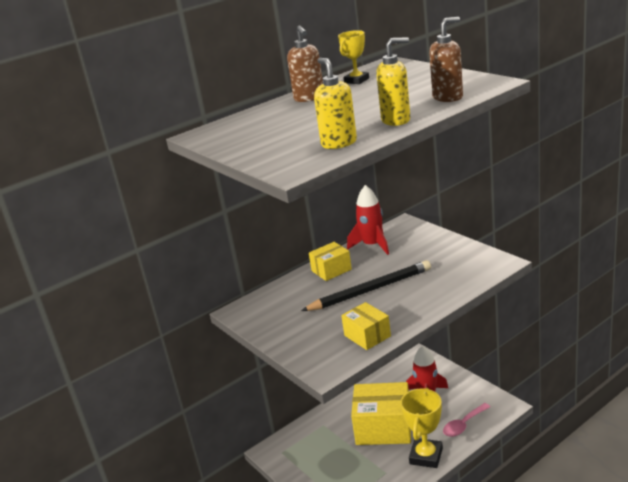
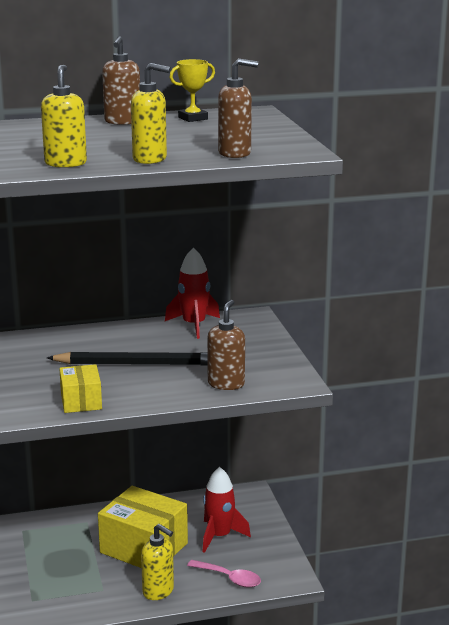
camera: 20 degrees right, 5 degrees down
(331, 270) = (125, 334): yellow box -> none
(426, 456) = (158, 591): yellow trophy -> yellow soap dispenser
(453, 282) = (226, 384): none -> brown soap dispenser
(464, 424) = (229, 578): pink spoon -> pink spoon turned 135 degrees counterclockwise

